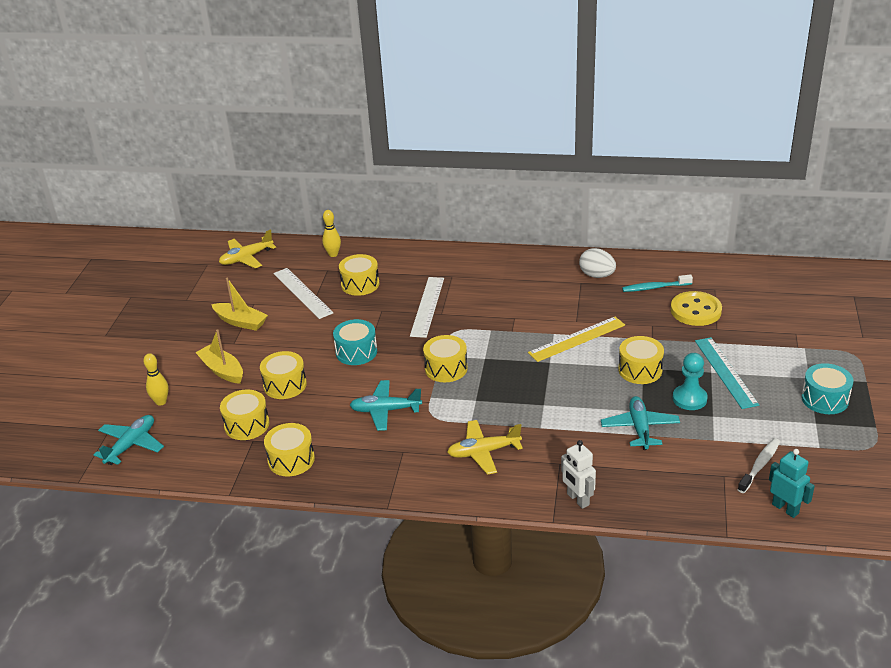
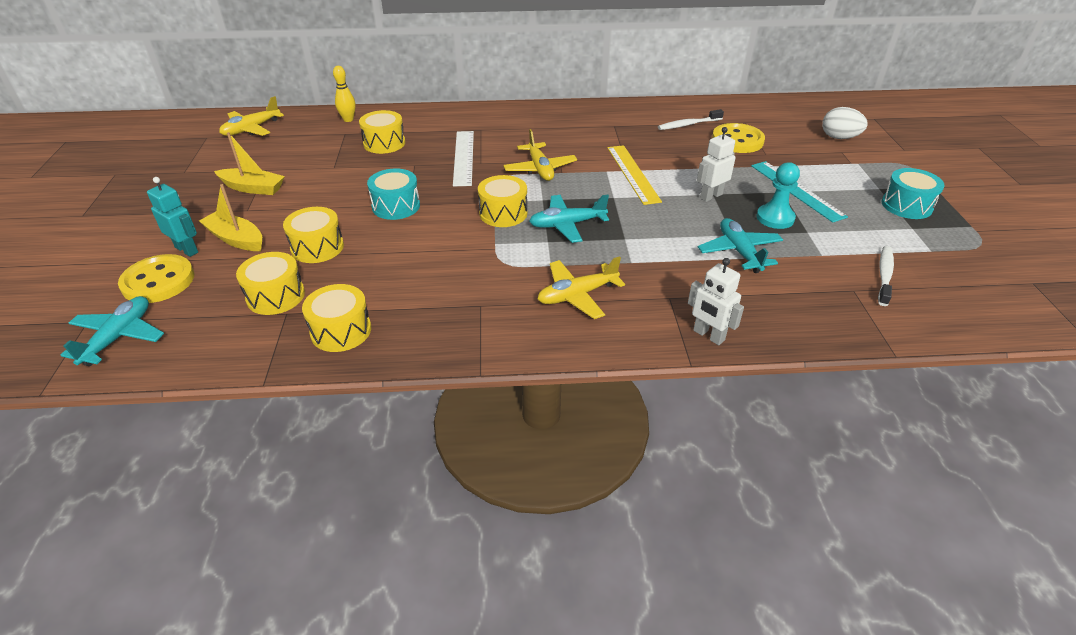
camera: 15 degrees left, 5 degrees up
(161, 402) = (158, 281): yellow bowling pin -> yellow button
(302, 293) = (321, 155): white ruler -> none
(385, 410) = (446, 262): turquoise plane -> turquoise plane (567, 225)
(493, 325) = (540, 169): none -> yellow plane
(577, 339) = (632, 174): yellow ruler -> yellow ruler turned 60 degrees counterclockwise
(597, 275) = (627, 119): white egg -> white egg (839, 138)
(640, 370) = (710, 196): yellow drum -> white robot
(655, 287) = (688, 124): turquoise toothbrush -> white toothbrush
(785, 508) = (939, 317): turquoise robot -> turquoise robot (187, 250)

